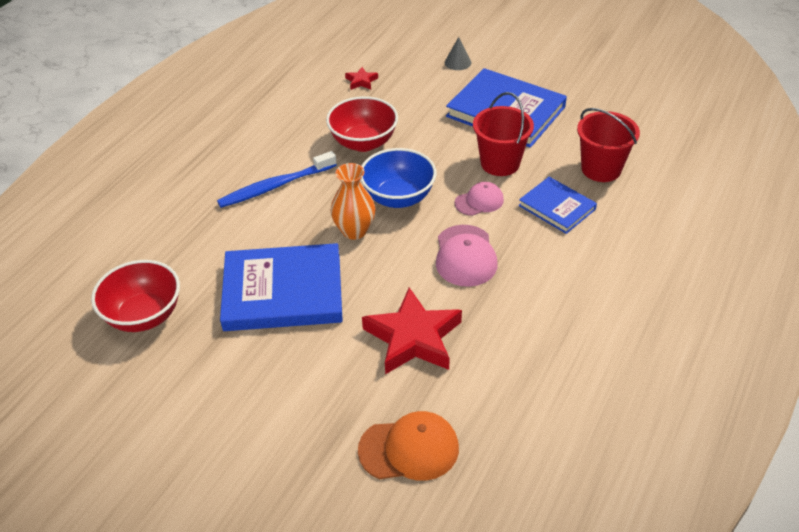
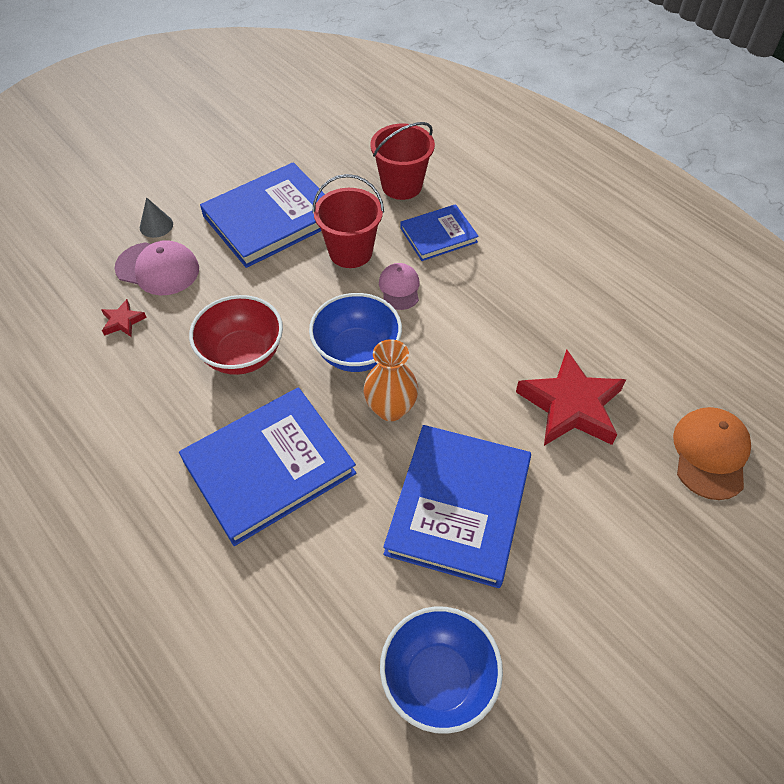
camera: 70 degrees left, 10 degrees up
(144, 316) = (438, 679): red bowl -> blue bowl
(275, 186) = (269, 467): blue toothbrush -> blue book
(465, 256) = (474, 326): pink cap -> pink cap (158, 269)

